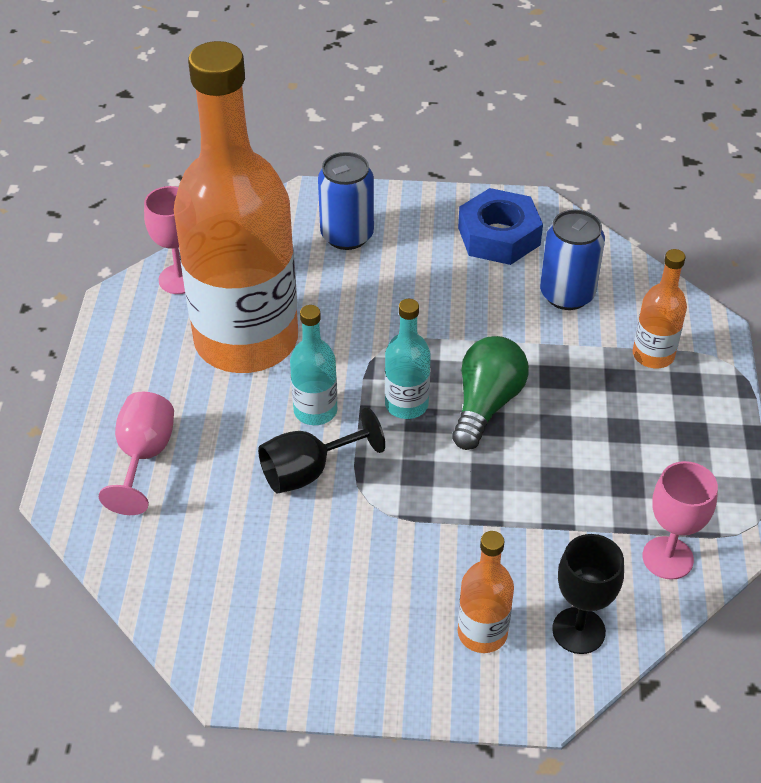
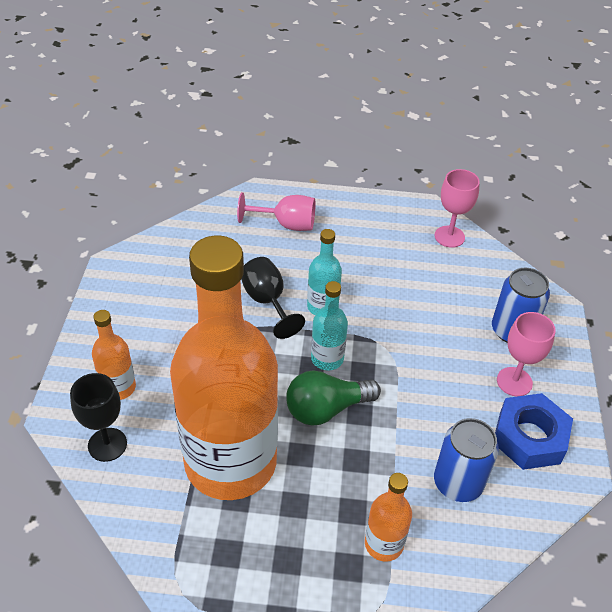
camera: 90 degrees right, 0 degrees up
(246, 340) = (390, 271): orange bottle -> orange bottle (230, 462)
(486, 404) = (326, 409): green light bulb -> green light bulb turned 135 degrees clockwise
(667, 558) = (159, 515): pink goblet -> pink goblet (514, 382)

